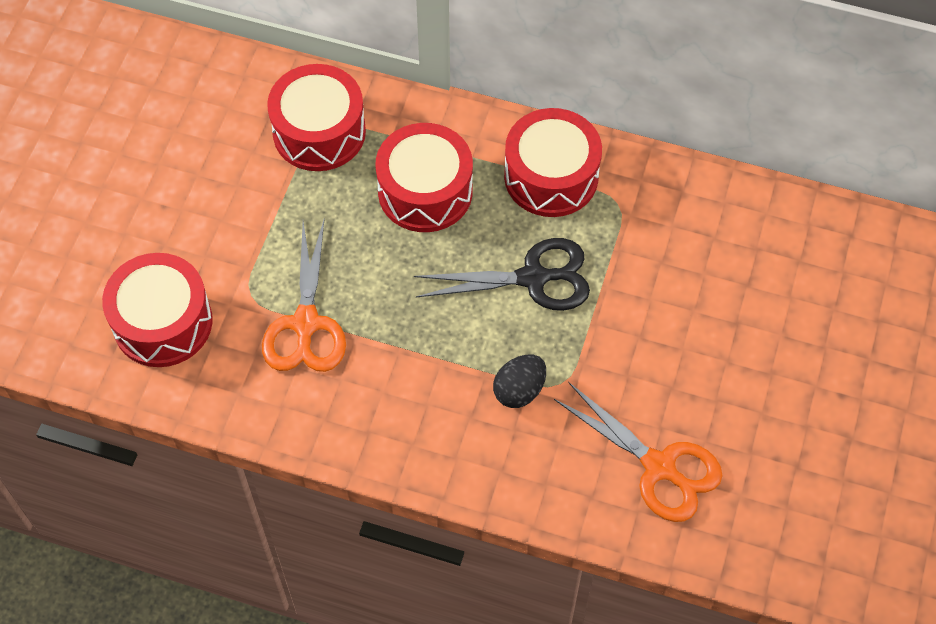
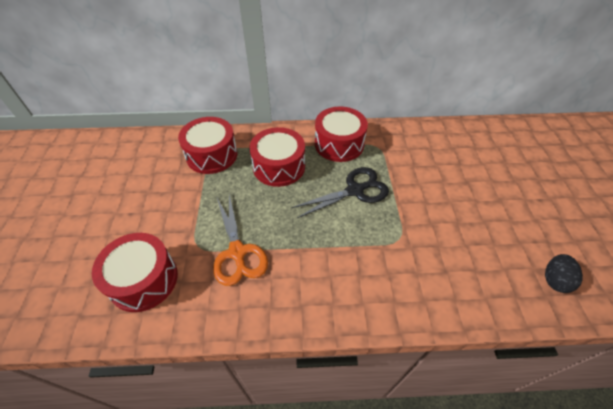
camera: 20 degrees left, 10 degrees down
(519, 390) = (379, 250): black egg -> black egg (554, 280)
(659, 467) = (480, 267): orange scissors -> none

